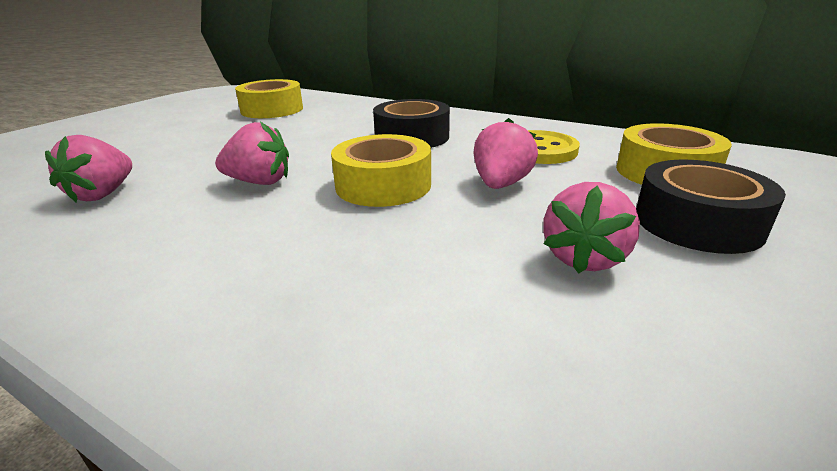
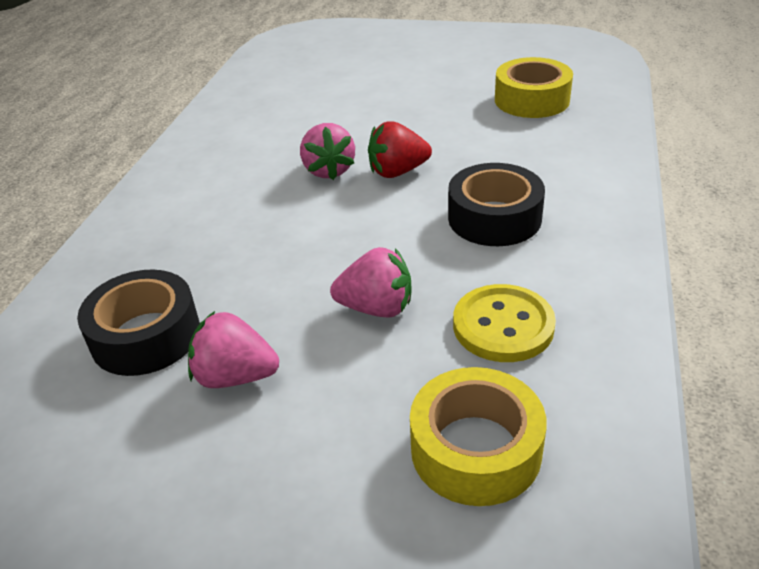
camera: 75 degrees right, 10 degrees up
(103, 194) = (283, 117): pink strawberry -> none
(306, 156) = (397, 172): none -> red strawberry
(383, 185) = (346, 235): yellow tape -> none
(697, 222) = (325, 463): black tape -> black tape (146, 336)

